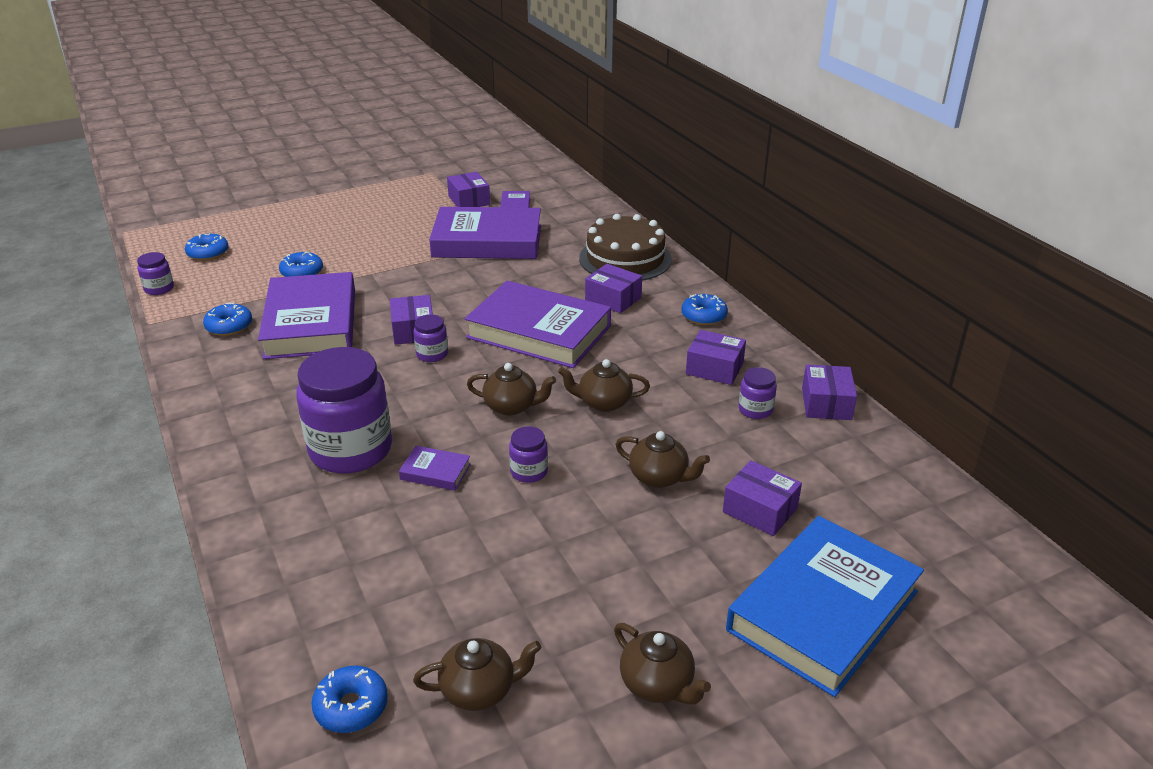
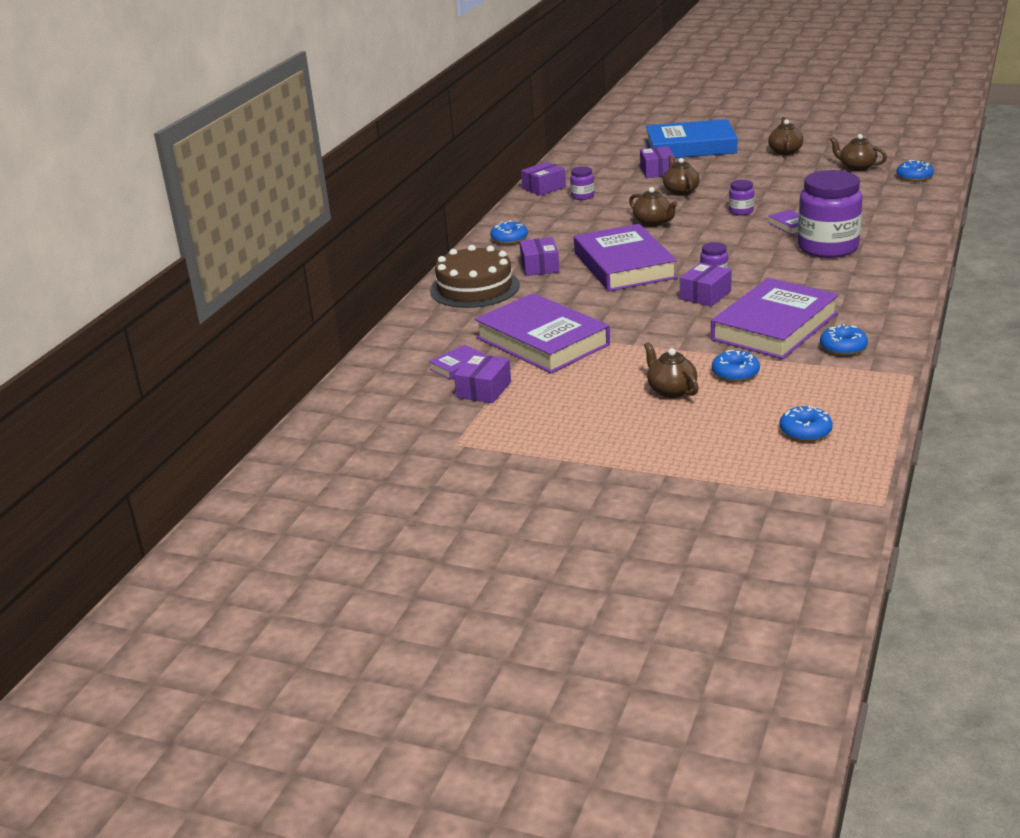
camera: 130 degrees left, 5 degrees down
(159, 289) = (882, 407): purple jar -> none
(511, 406) = (706, 237): brown teapot -> brown teapot (671, 390)
(714, 368) = (563, 216): purple box -> none

